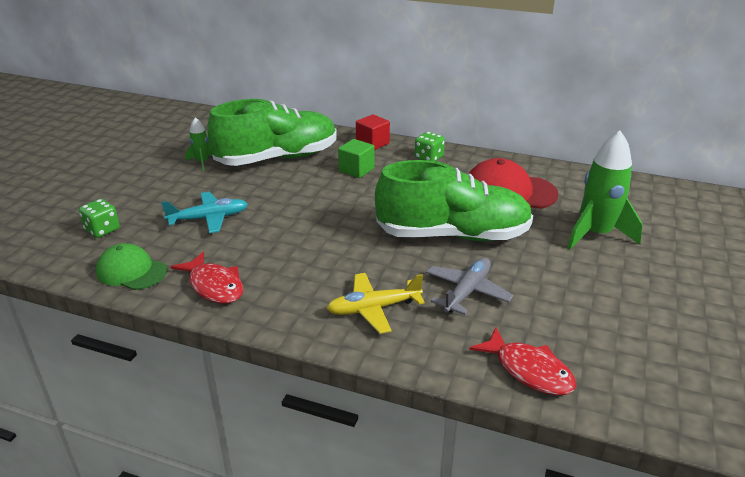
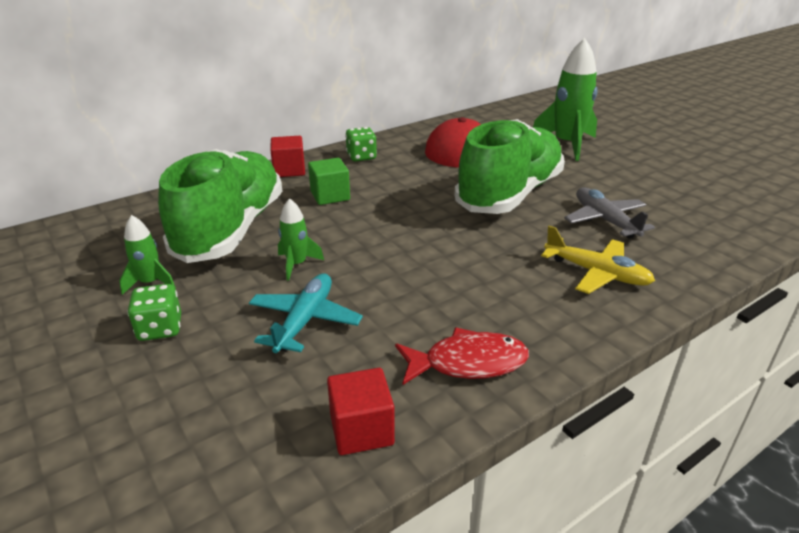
camera: 55 degrees left, 0 degrees up
(102, 230) = (208, 431): green dice -> green dice (160, 329)
(131, 271) = (361, 430): green cap -> red cube
(262, 193) = (297, 264): none -> green rocket
(373, 309) = (597, 273): yellow plane -> yellow plane turned 75 degrees counterclockwise
(529, 370) = (731, 235): red fish -> none

